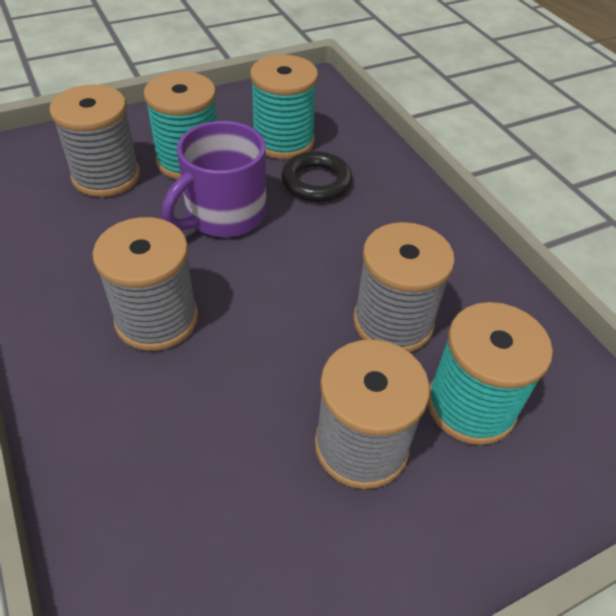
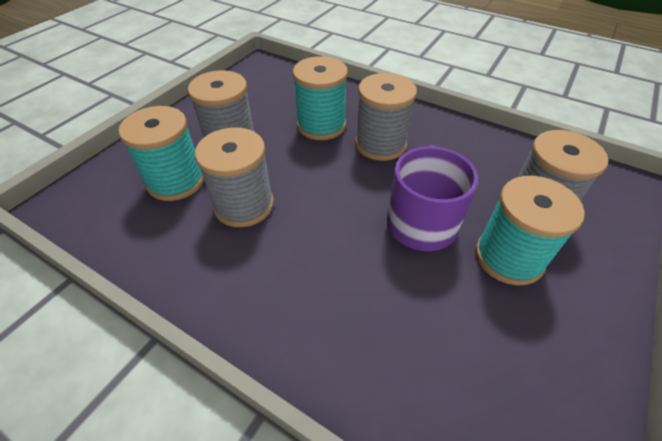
camera: 150 degrees right, 0 degrees up
(283, 141) = (468, 340): turquoise spool -> turquoise spool (321, 125)
(316, 182) = (387, 299): black ring -> none

